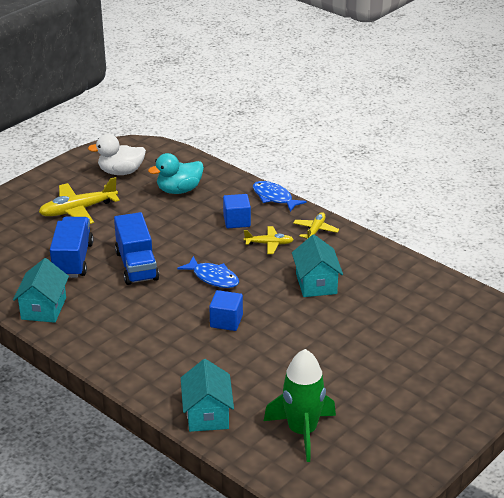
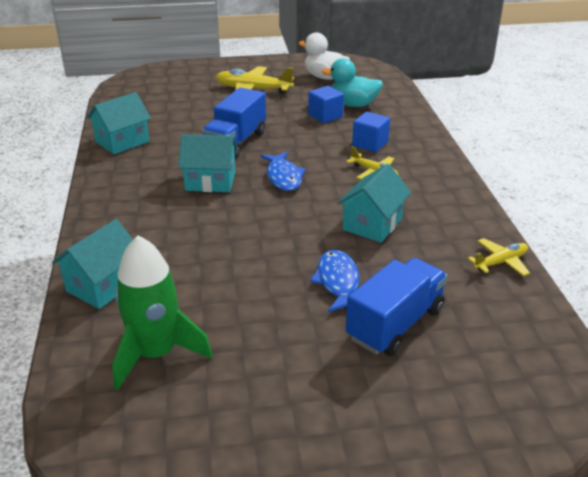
camera: 40 degrees right, 0 degrees up
(73, 260) = (196, 119): blue truck -> blue truck (395, 324)
(166, 307) = (210, 181): none -> turquoise house
(226, 321) = (241, 216): blue cube -> blue cube (325, 116)
(274, 197) = (432, 139): blue fish -> blue fish (338, 282)
(315, 230) = (436, 180): yellow plane -> yellow plane (500, 262)

